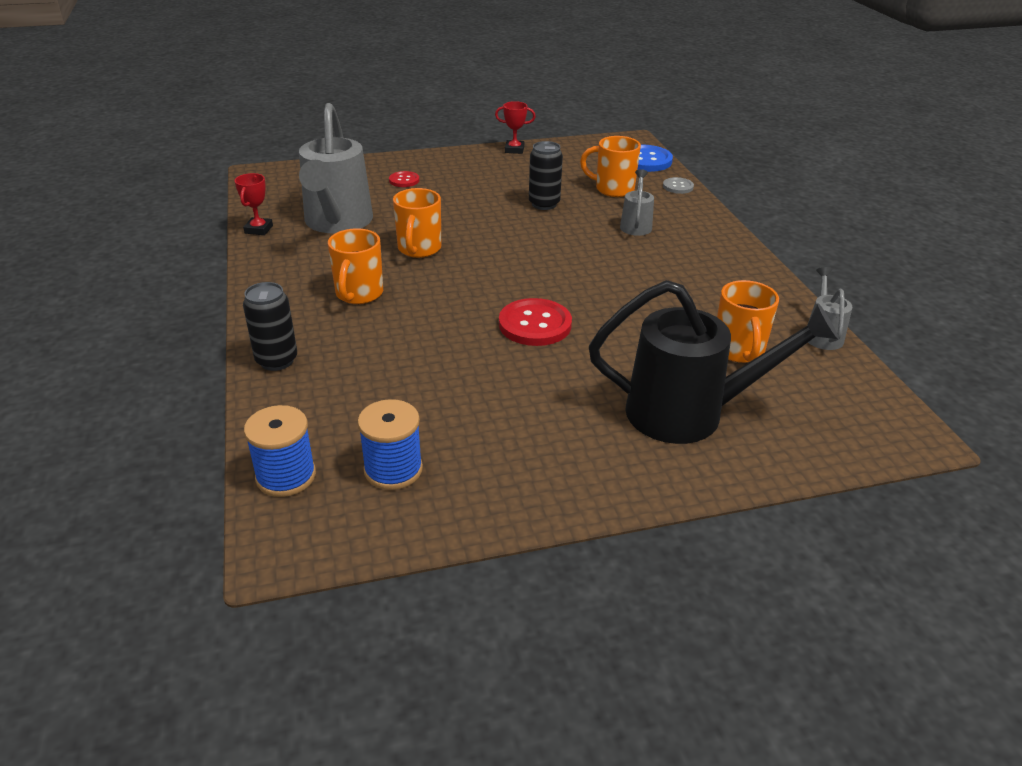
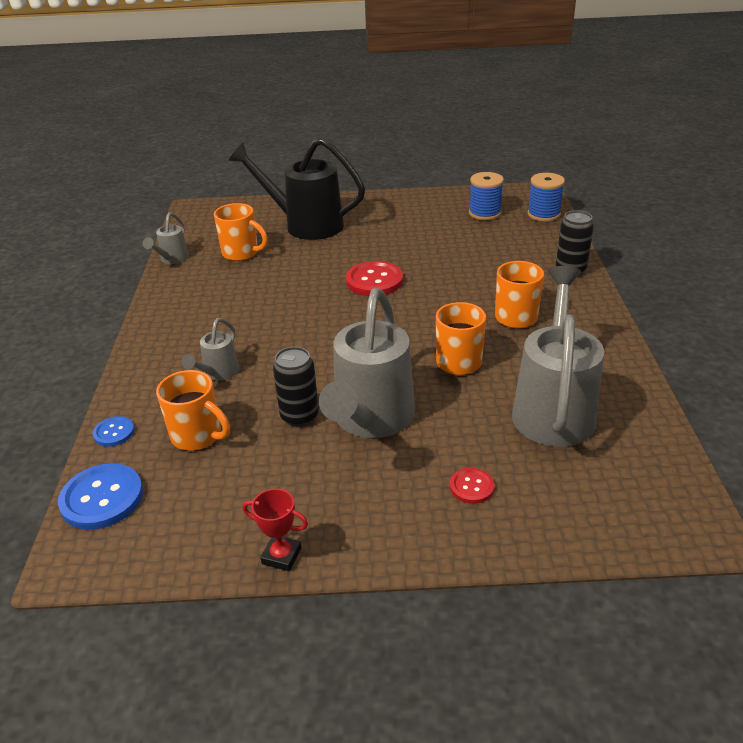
camera: 165 degrees left, 0 degrees up
(258, 229) = (645, 406): red trophy -> none
(486, 206) = (370, 420): none -> grey watering can
(678, 187) = (114, 432): grey button -> blue button
(738, 351) = (242, 253): orange mug -> orange mug turned 105 degrees clockwise

